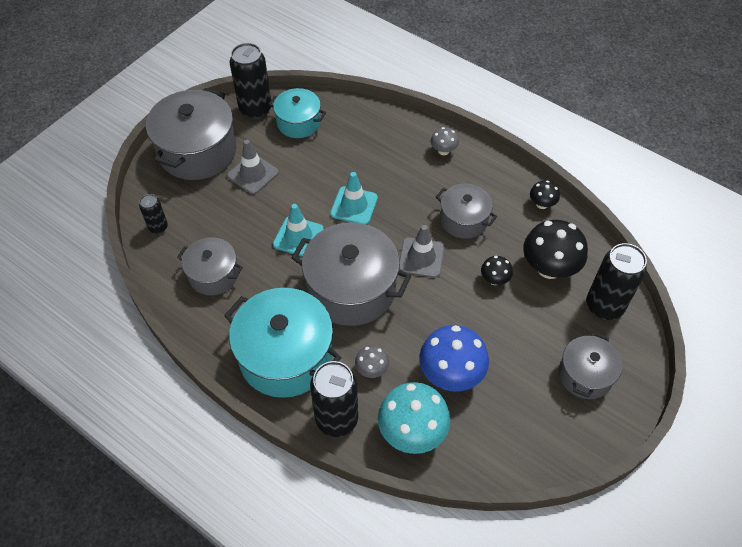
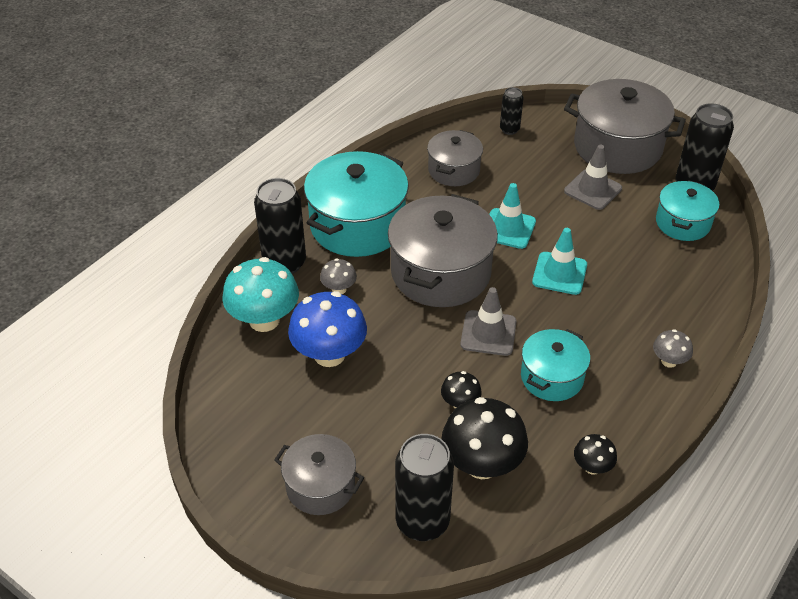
camera: 90 degrees right, 10 degrees down
(464, 220) = (552, 377): grey pot -> turquoise pot

